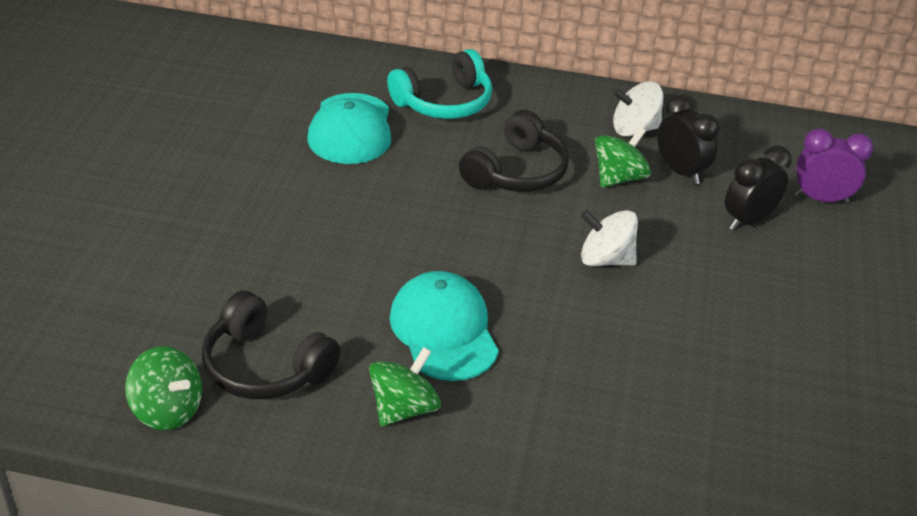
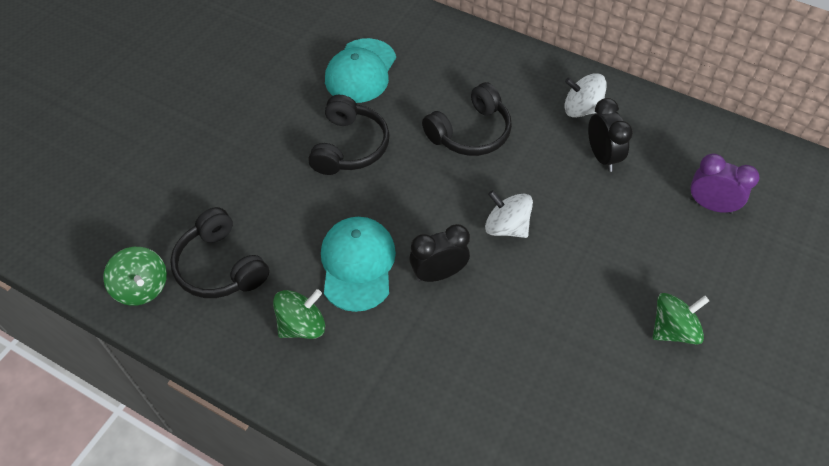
camera: 20 degrees right, 15 degrees up
(374, 209) = (349, 146): none -> black headphones
(444, 102) = (441, 58): turquoise headphones -> none
(619, 178) = (549, 153): green spinning top -> green spinning top (673, 329)
(748, 221) = (638, 214): black clock -> black clock (438, 273)

